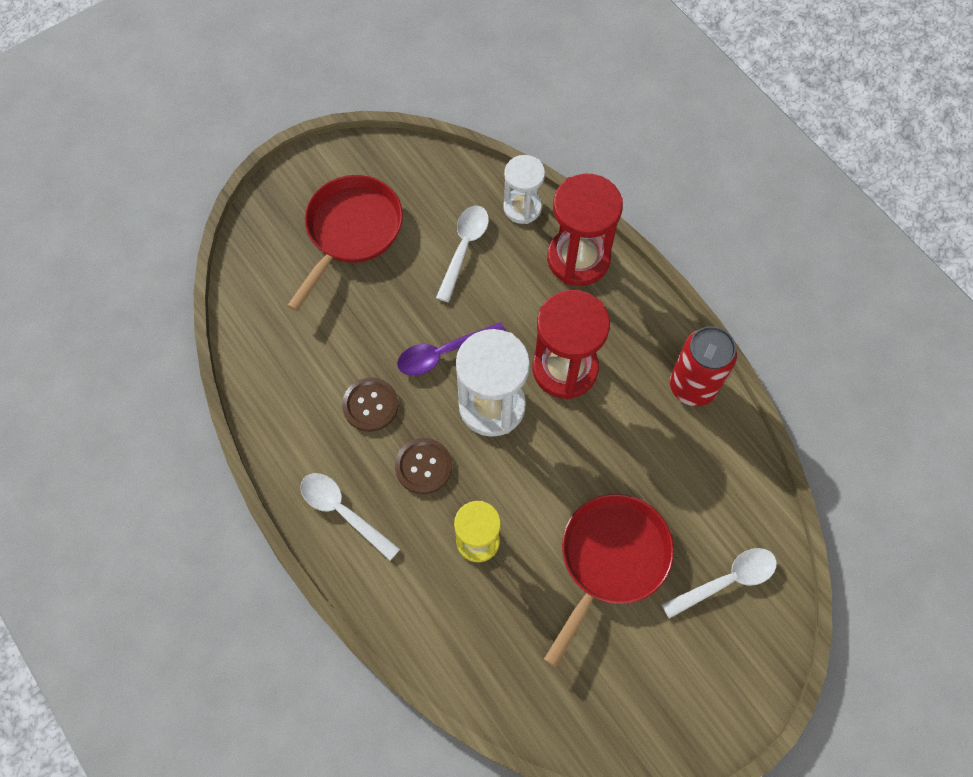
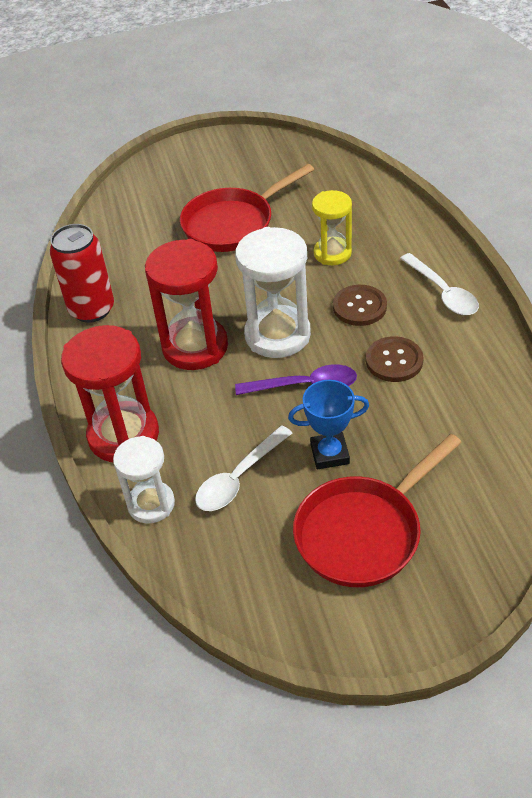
camera: 155 degrees left, 20 degrees down
(398, 290) = (329, 454): none -> blue trophy
(726, 581) = (156, 198): white spoon -> none

